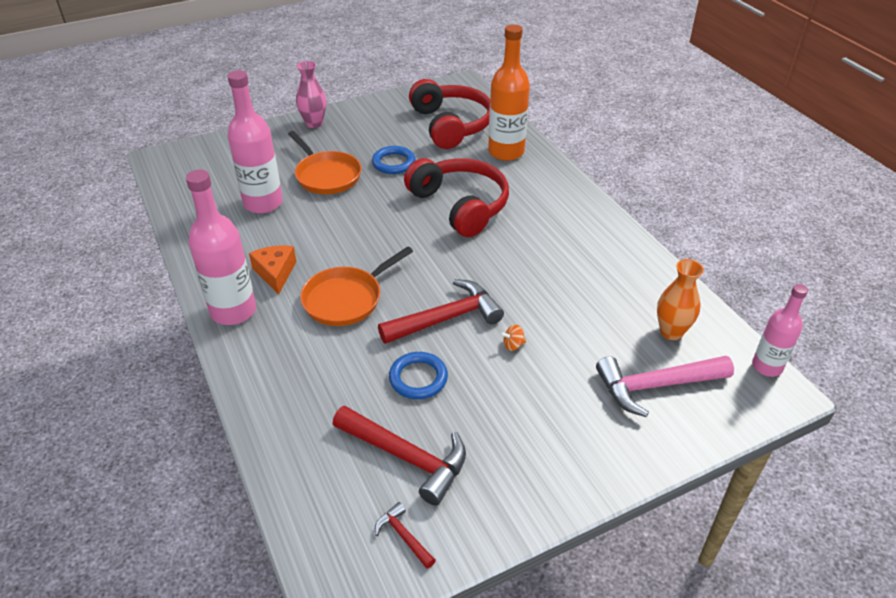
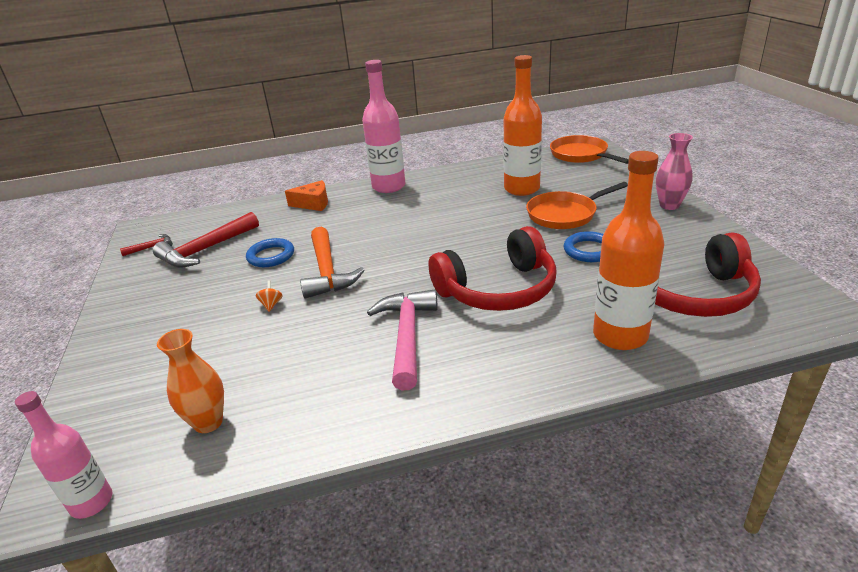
camera: 105 degrees right, 10 degrees down
(263, 203) = (522, 189): pink bottle -> orange bottle
(275, 273) = (424, 198): orange cheese -> orange cheese (313, 203)
(346, 299) = (378, 227): orange pan -> orange pan (581, 155)
(447, 318) = (327, 272): red hammer -> orange hammer
(655, 386) = (153, 389): pink hammer -> pink hammer (407, 336)

